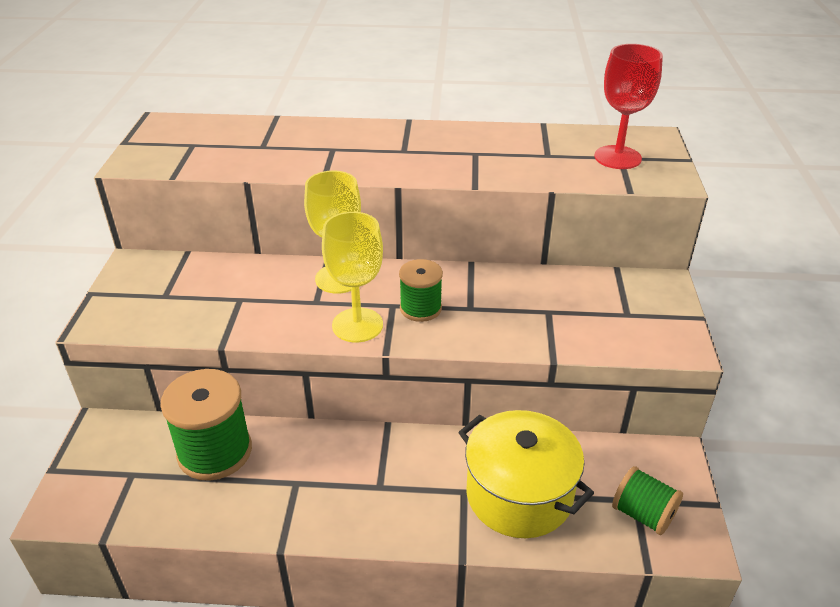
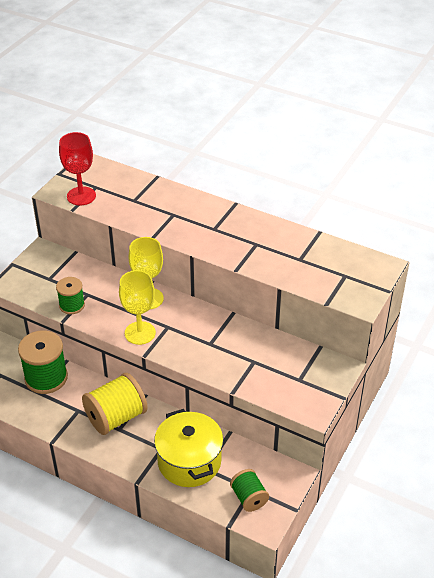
camera: 25 degrees right, 5 degrees up
(364, 471) = (116, 417): none -> yellow spool
(420, 308) = (181, 334): green spool -> green spool (72, 305)
(617, 157) = (342, 275): red goblet -> red goblet (81, 196)

